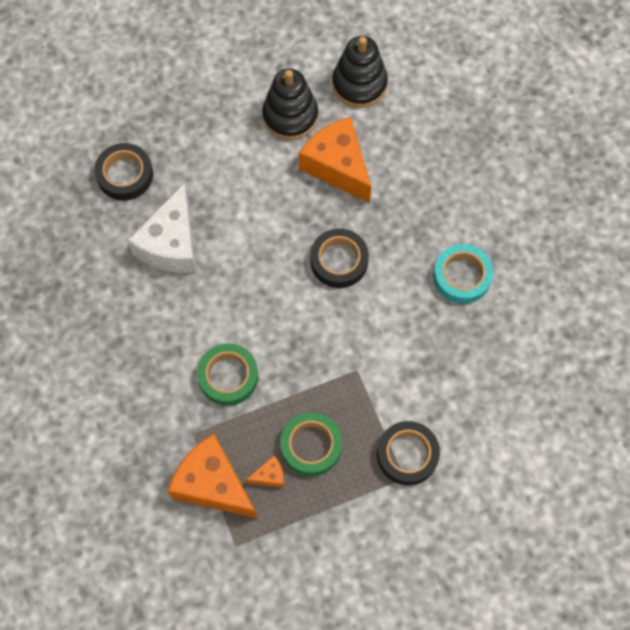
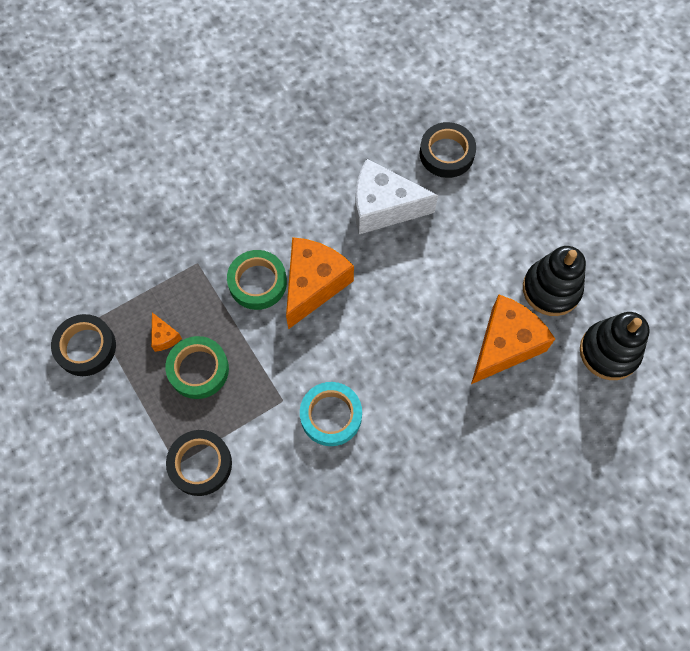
camera: 80 degrees right, 0 degrees up
(213, 484) = (151, 289): orange cheese -> orange cheese (313, 285)
(339, 261) = (398, 364): black tape -> black tape (86, 347)
(462, 276) = (406, 493): turquoise tape -> turquoise tape (331, 415)

